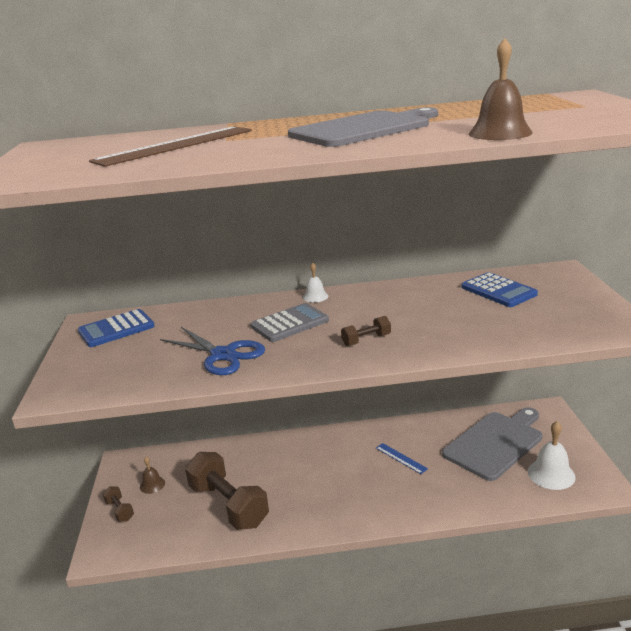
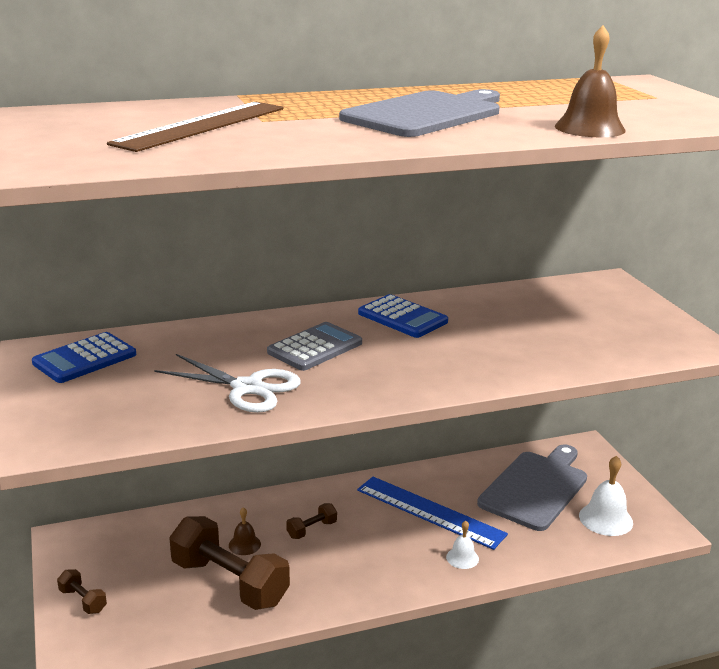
camera: 15 degrees left, 0 degrees up
(152, 485) = (117, 565): brown bell -> brown bell (244, 544)
(223, 355) = (247, 388): blue scissors -> white scissors
(315, 296) = (332, 314): white bell -> white bell (462, 558)
(366, 340) = (418, 365): brown dumbbell -> brown dumbbell (312, 529)
(401, 458) = (430, 512): blue ruler -> blue ruler, size x2.17
(498, 291) = (548, 305): blue calculator -> blue calculator (402, 317)

